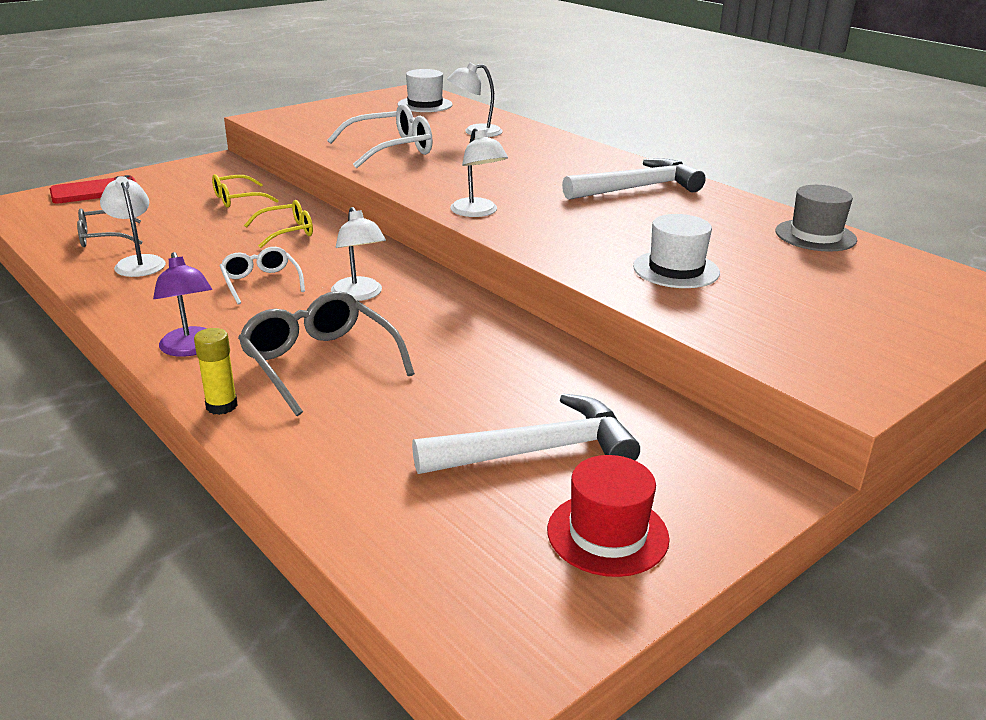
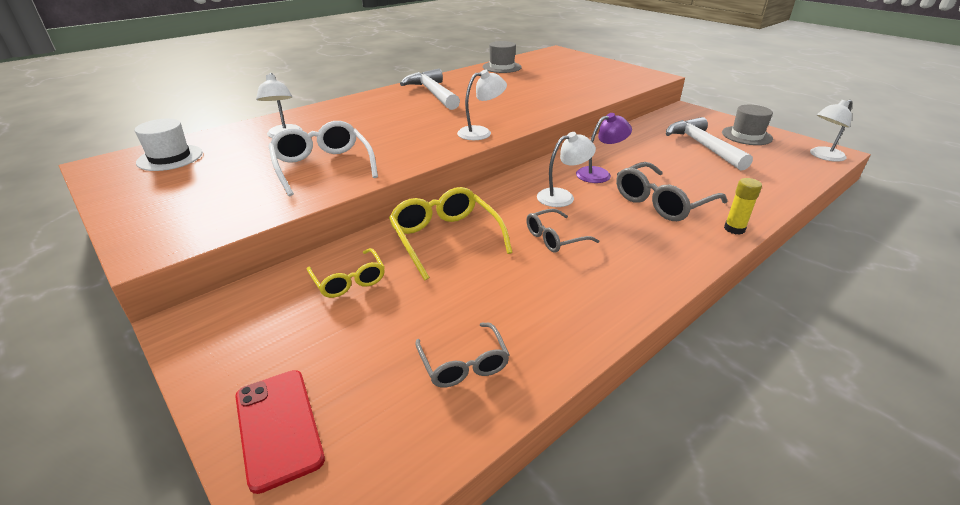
camera: 90 degrees left, 5 degrees up
(138, 262) = (530, 317): white lamp -> white lamp (823, 156)
(190, 349) = (675, 253): purple lamp -> purple lamp (599, 174)
(261, 282) = (555, 238): white glasses -> grey glasses
(287, 232) = (445, 238): yellow glasses -> yellow glasses, size x1.64
(607, 534) = (746, 135): red hat -> grey hat
(676, 269) = (555, 92): white hat -> none

